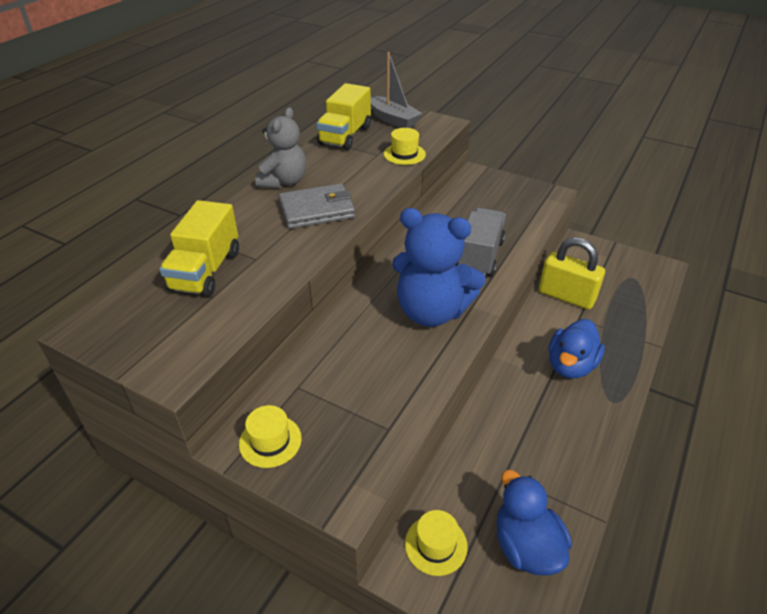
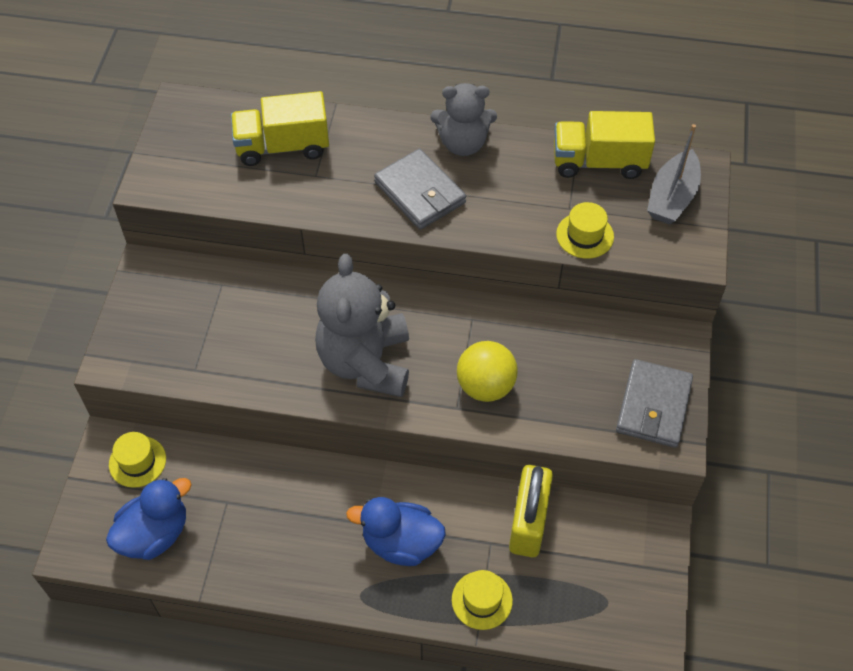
camera: 70 degrees right, 15 degrees up
(270, 441) = (156, 288): yellow hat -> yellow hat (482, 600)
(432, 311) = (366, 362): blue teddy bear -> grey teddy bear
(479, 256) = (485, 386): grey truck -> yellow ball
(521, 194) = (653, 406): none -> grey wallet

